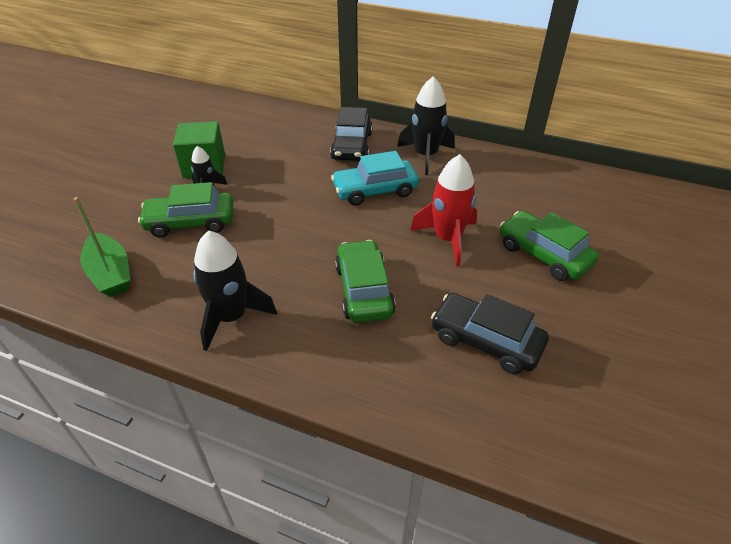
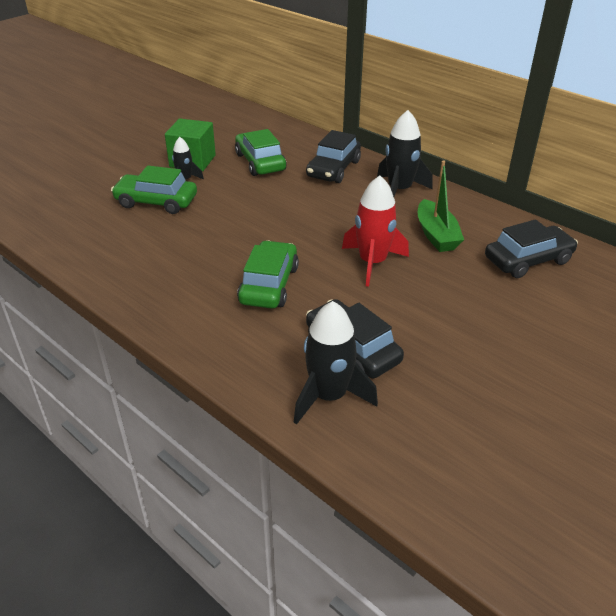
camera: 20 degrees right, 5 degrees down
(110, 274) = (74, 226): green boat -> green boat (436, 235)
(231, 317) = (148, 278): black rocket -> black rocket (329, 396)
(375, 190) = (331, 209): turquoise car -> none
(543, 254) = (458, 296): green car -> green car (260, 162)
(578, 202) = (528, 260): none -> black car

